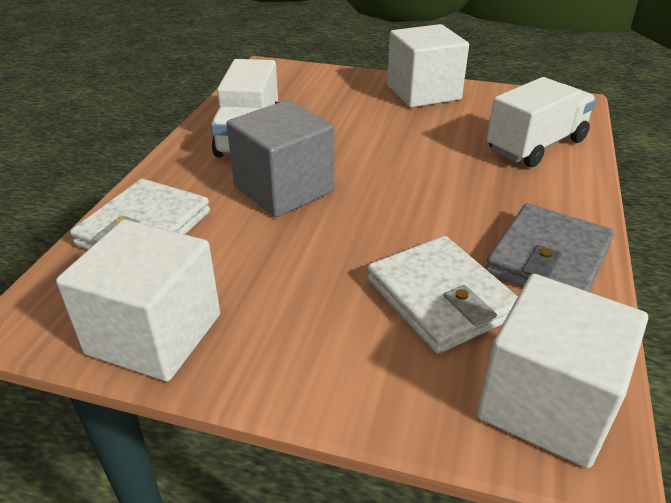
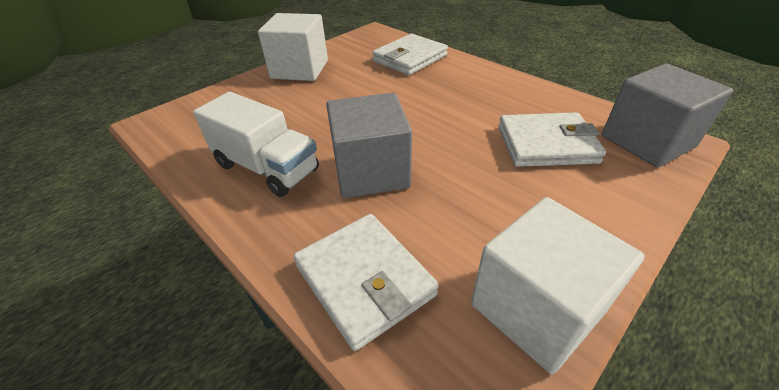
camera: 60 degrees left, 5 degrees up
(536, 146) = (410, 58): white truck -> white wallet
(546, 403) = (647, 141): white cube -> grey cube
(548, 259) = (526, 96): grey wallet -> none

